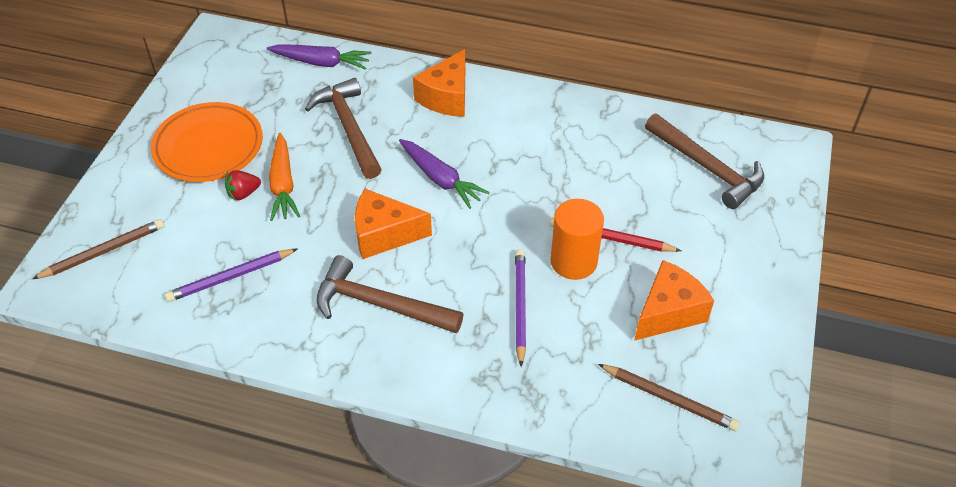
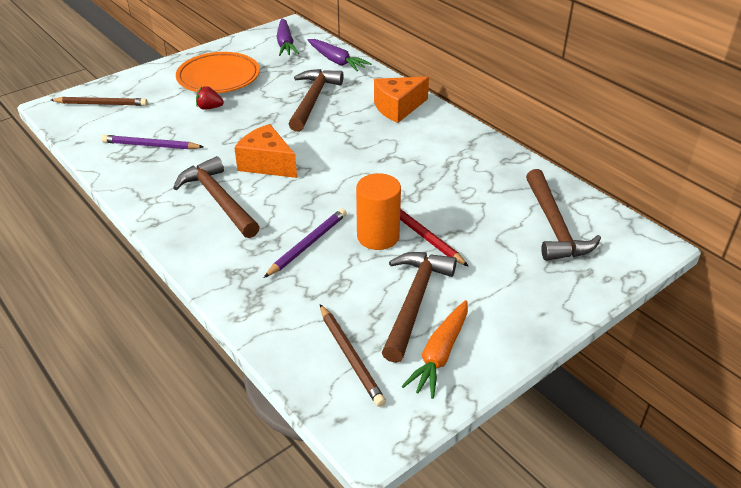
camera: 35 degrees right, 10 degrees down
(283, 184) = (238, 112): orange carrot -> orange carrot (440, 354)
(440, 179) = (340, 150): purple carrot -> purple carrot (285, 44)
(668, 312) = (414, 301): orange cheese -> brown hammer

